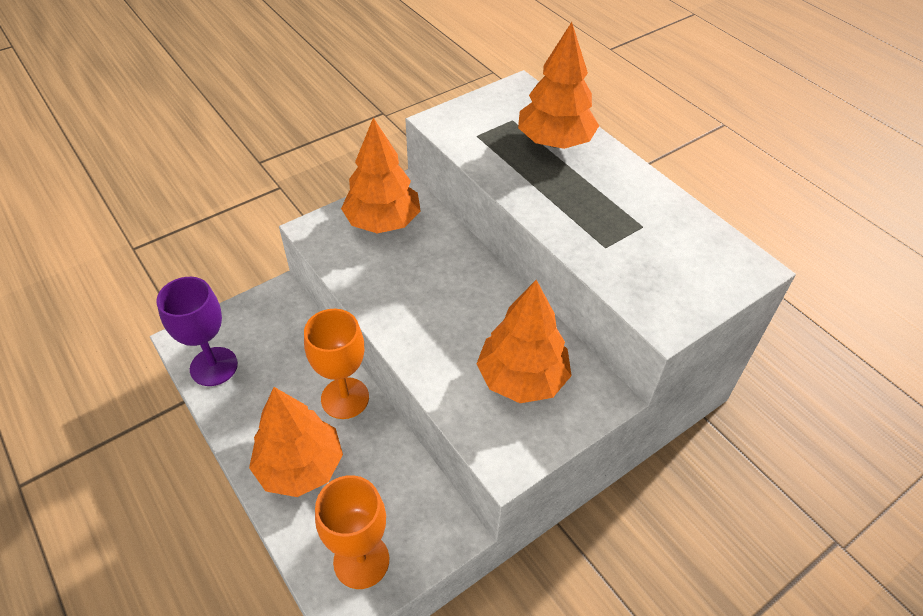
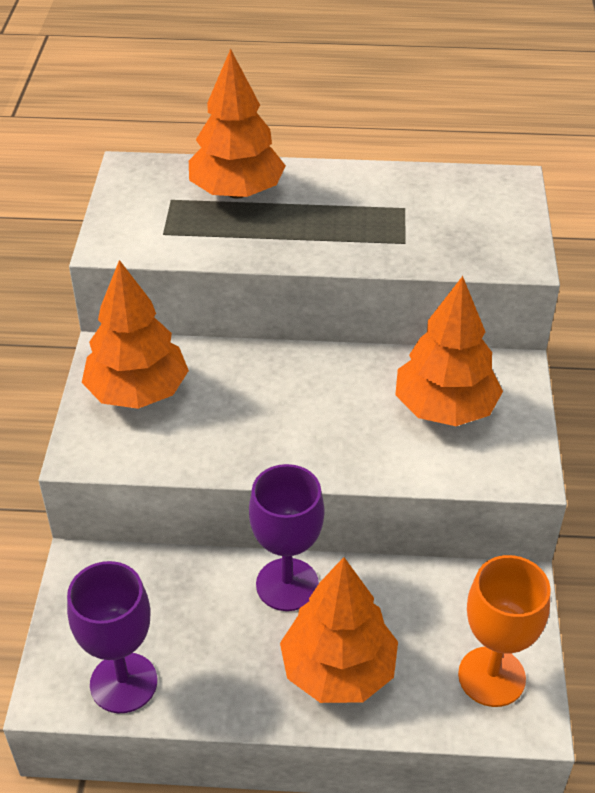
camera: 50 degrees left, 5 degrees down
(345, 398) = (287, 584): orange goblet -> purple goblet

